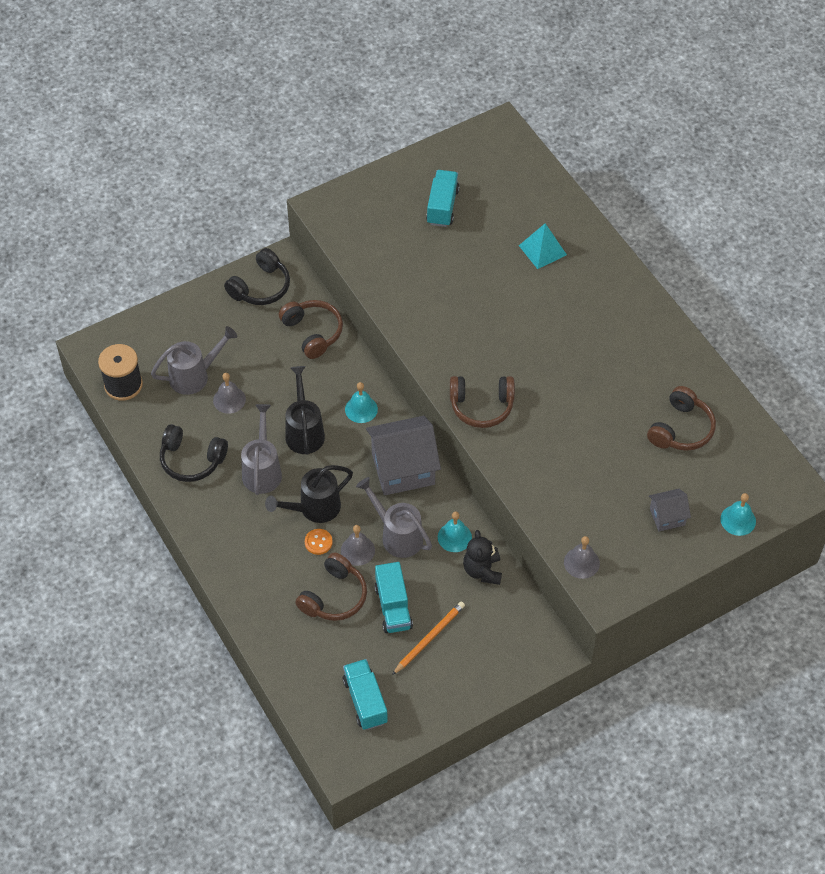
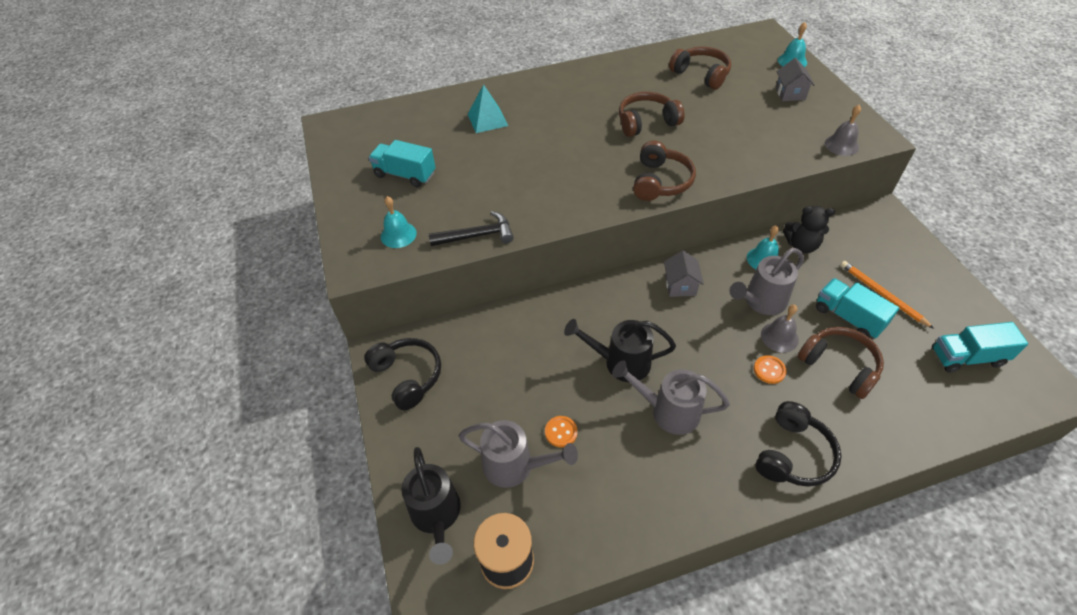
camera: 75 degrees left, 5 degrees down
(191, 460) = (644, 488): black headphones -> black headphones (793, 454)
(195, 376) = (515, 466): grey watering can -> grey watering can turned 120 degrees clockwise
(229, 400) = (561, 432): grey bell -> orange button
(313, 332) = (489, 336): brown headphones -> brown headphones (646, 122)
(314, 508) = (724, 368): black watering can -> black watering can (437, 516)
(361, 409) = (600, 308): turquoise bell -> turquoise bell (398, 234)
(376, 278) = (477, 236): none -> black hammer
(393, 607) = (848, 317): turquoise truck -> turquoise truck turned 135 degrees counterclockwise
(403, 469) = (680, 285): grey house -> grey house, size x0.51

